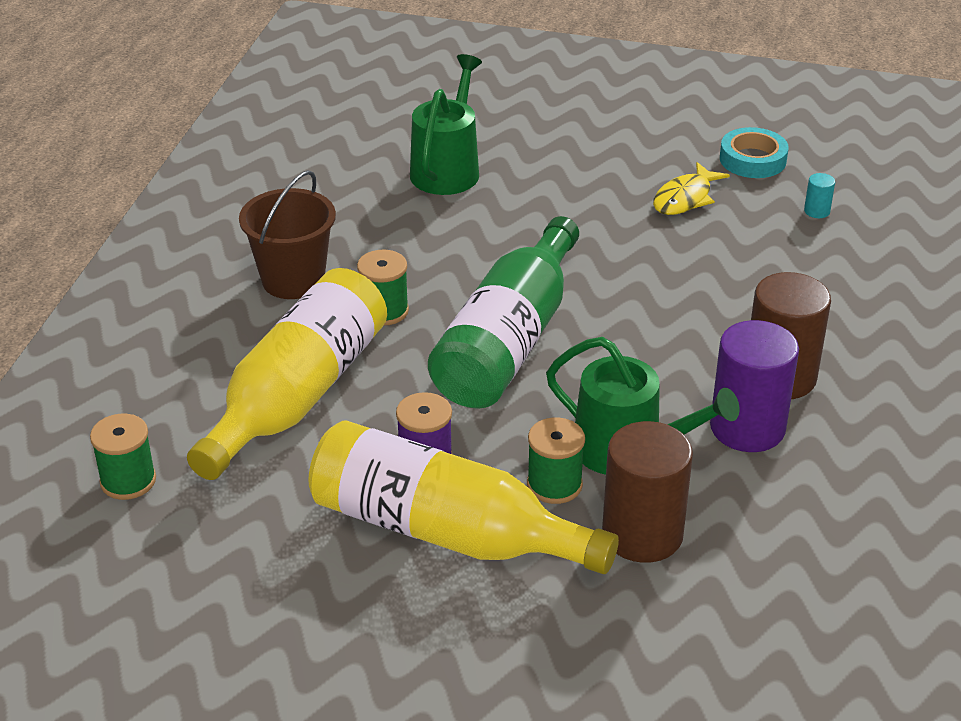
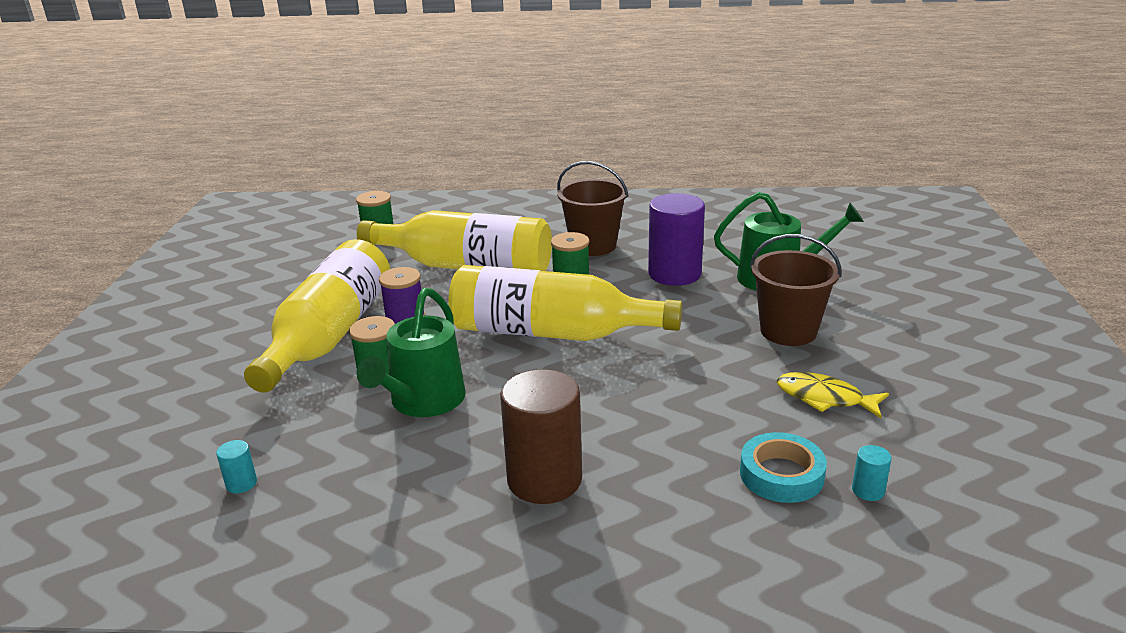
camera: 80 degrees right, 10 degrees down
(508, 342) = (551, 332): green bottle -> yellow bottle
(562, 189) = (788, 331): none -> brown bucket
(642, 534) = (321, 418): brown cylinder -> none
(747, 428) = (462, 464): purple cylinder -> purple cylinder (674, 274)
(752, 159) = (939, 436): turquoise tape -> turquoise tape (781, 474)
(756, 595) = (241, 483): none -> turquoise cylinder

